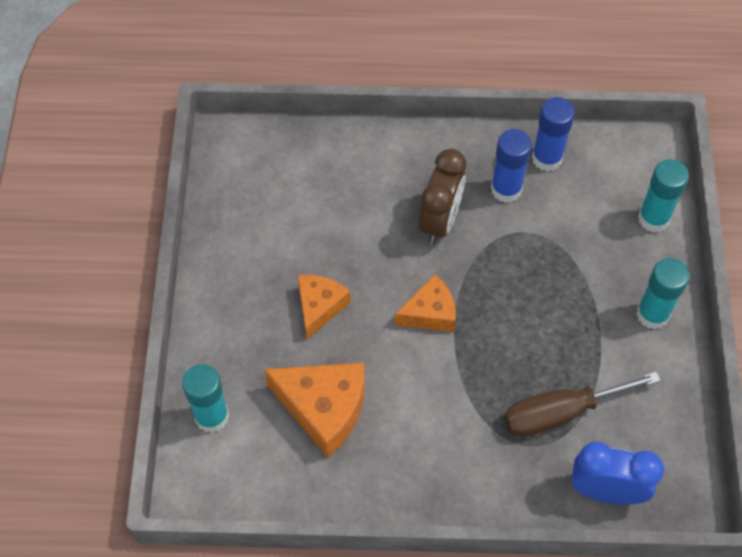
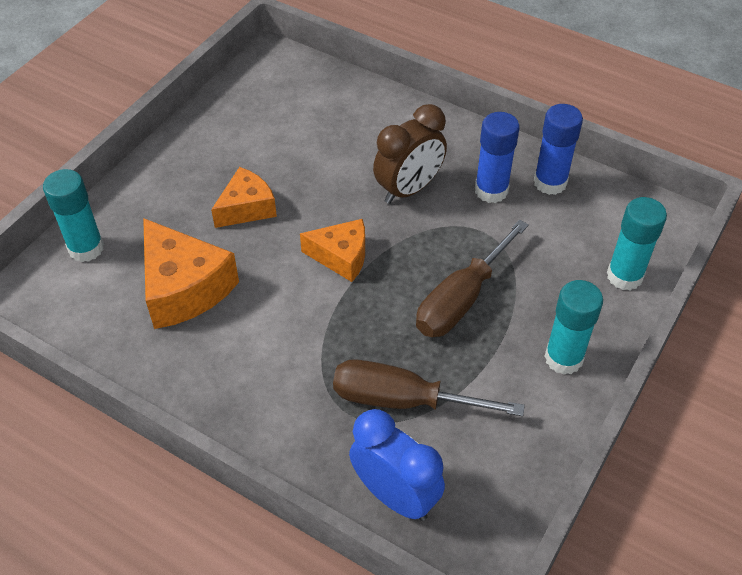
camera: 30 degrees right, 10 degrees down
(547, 303) = (461, 299): none -> brown screwdriver

